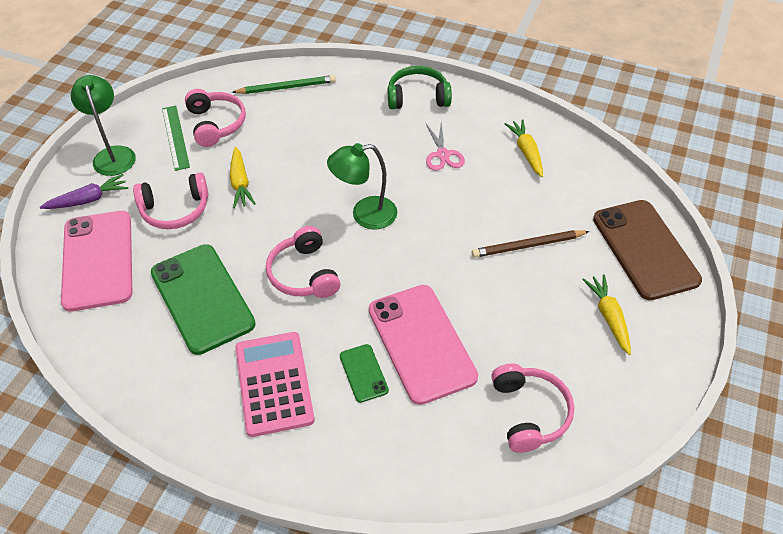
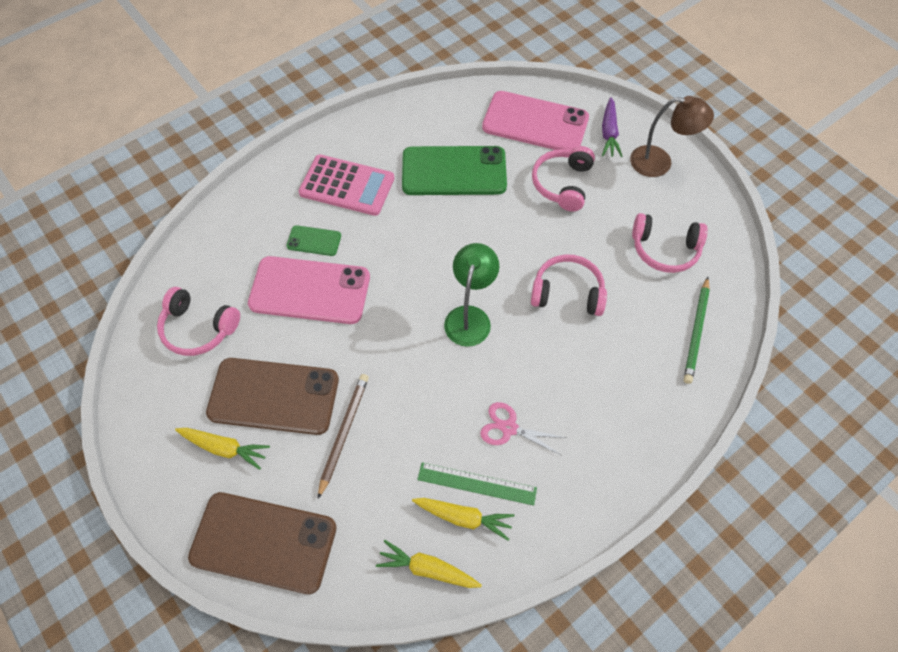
camera: 120 degrees right, 10 degrees up
(113, 154) = (659, 163): green lamp -> brown lamp
(175, 137) = (661, 212): green ruler -> green ruler (477, 483)
(240, 183) = (569, 239): yellow carrot -> yellow carrot (428, 569)
(303, 274) = (433, 243): pink headphones -> pink headphones (567, 292)
(417, 97) = (616, 455): green headphones -> none
(539, 309) = (274, 396): none -> brown phone

